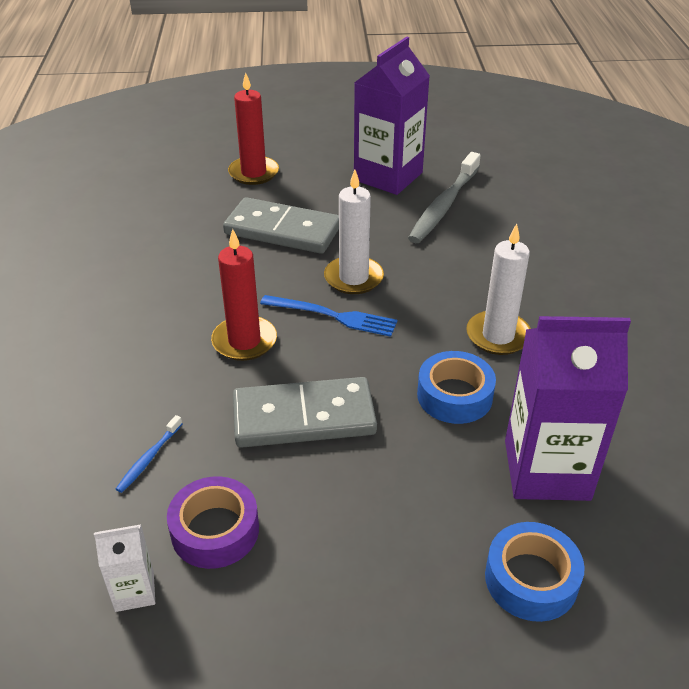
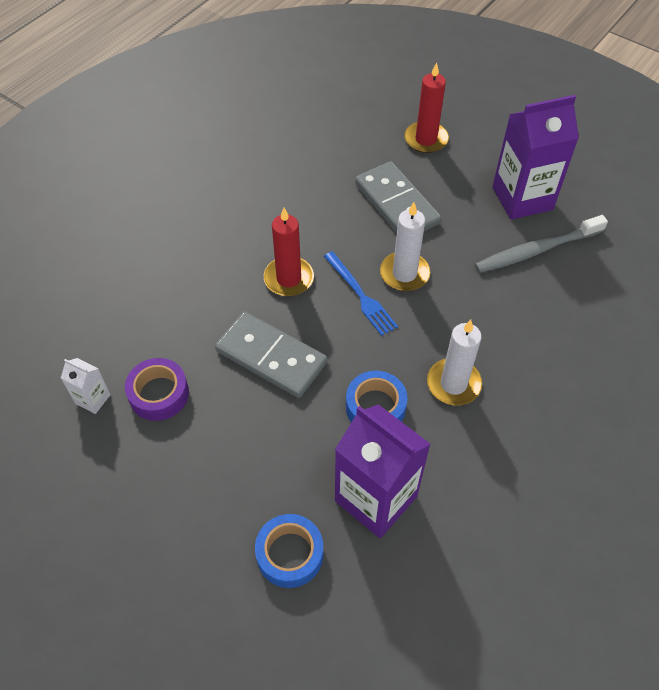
camera: 40 degrees right, 15 degrees up
(149, 458) = (166, 324): blue toothbrush -> none

